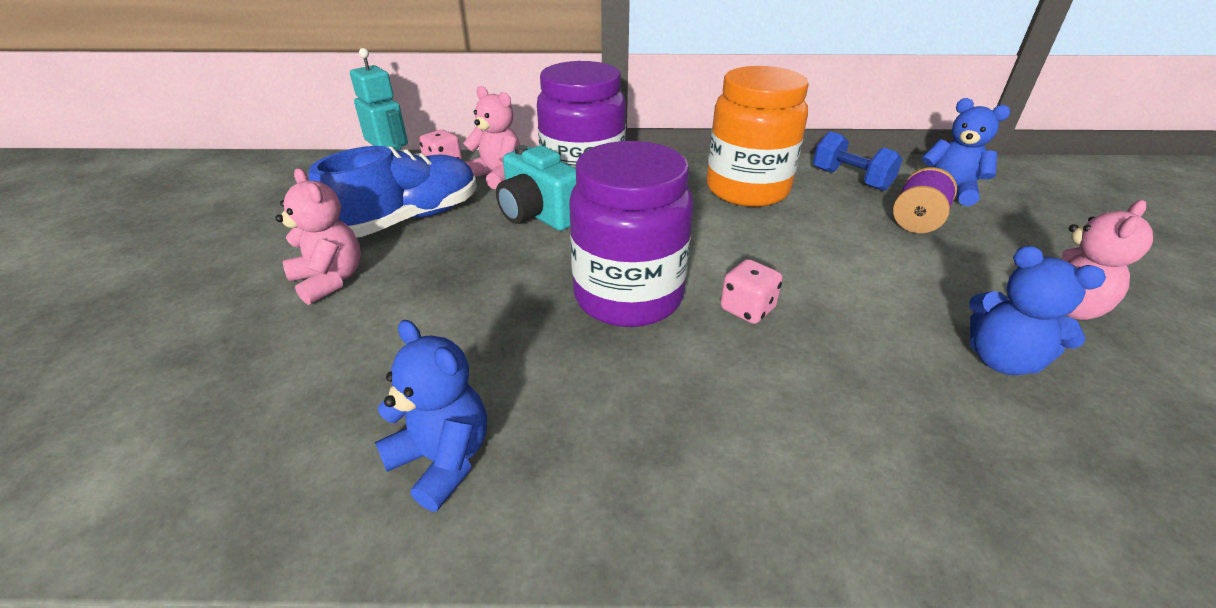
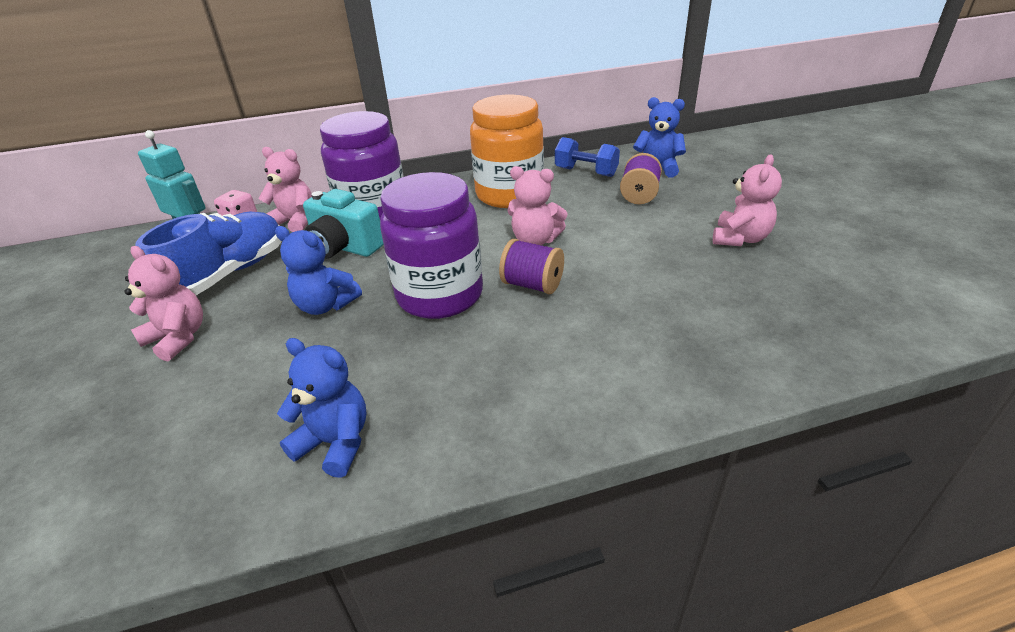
camera: 15 degrees left, 0 degrees up
(747, 309) = (532, 285): pink dice -> purple spool
(765, 252) = (535, 240): none -> pink teddy bear
(1001, 360) = (710, 280): blue teddy bear -> blue teddy bear (325, 305)

